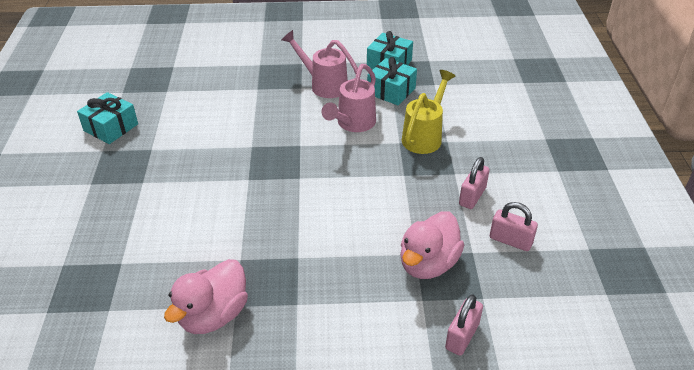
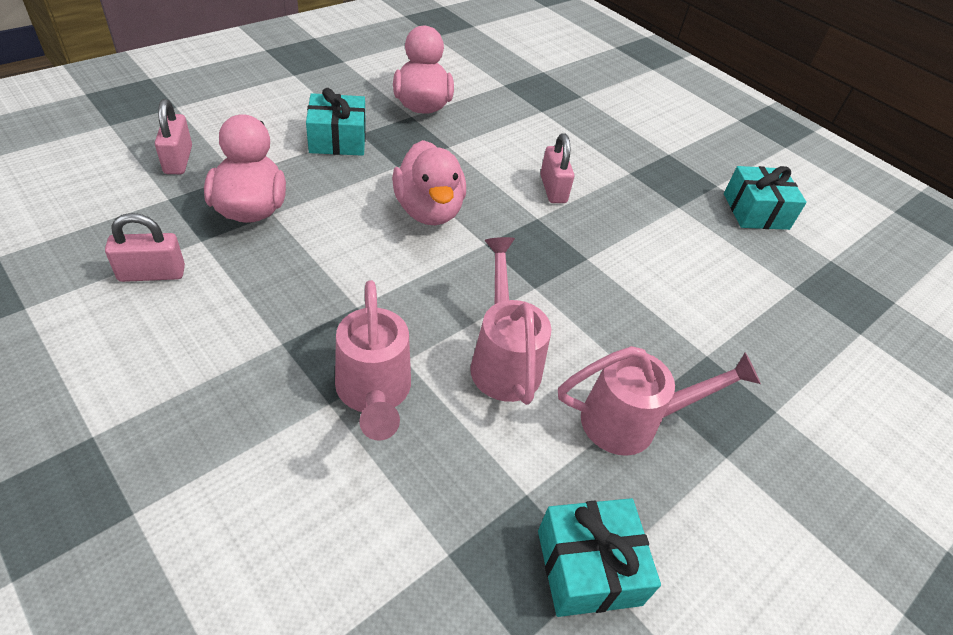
camera: 135 degrees right, 5 degrees up
(311, 212) = (428, 210): none -> pink duck
(391, 91) = (513, 477): turquoise gift -> turquoise gift (338, 139)
(425, 136) = (374, 394): yellow watering can -> pink watering can
(472, 196) = (235, 315): pink padlock -> pink padlock (553, 189)

